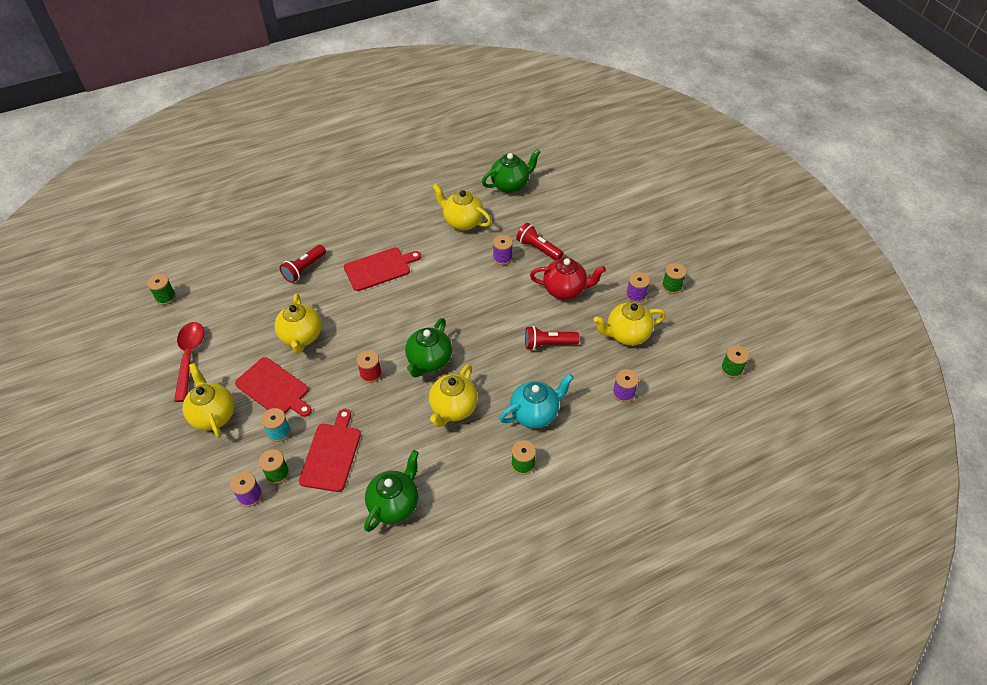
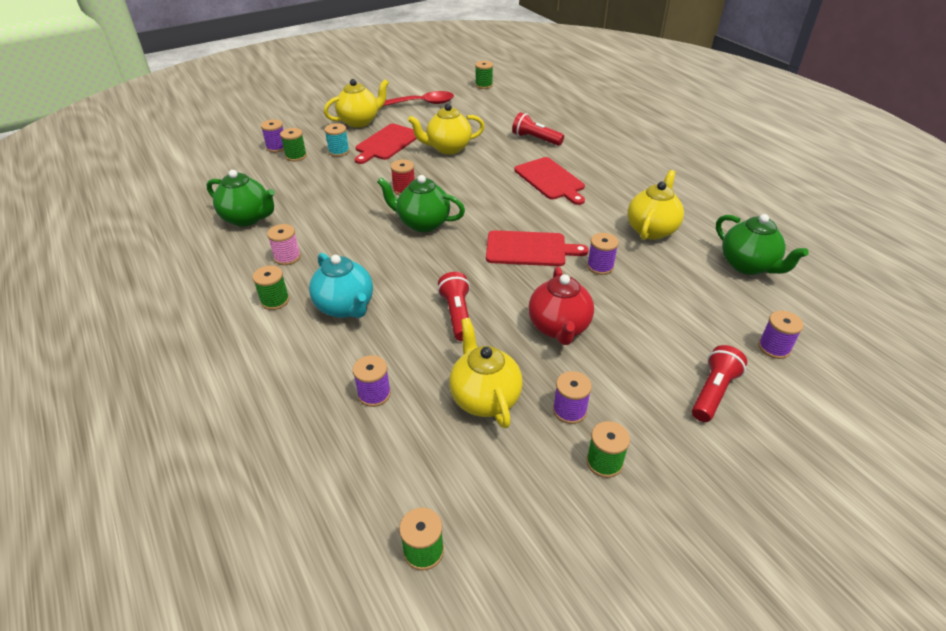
camera: 85 degrees right, 10 degrees down
(331, 454) = (311, 179): red cutting board -> red cutting board (529, 249)
(453, 408) = (357, 244): yellow teapot -> none
(464, 461) = (287, 257): none -> pink spool
(538, 248) = (631, 298): red flashlight -> red flashlight (713, 392)
(587, 196) = (774, 348): none -> purple spool

